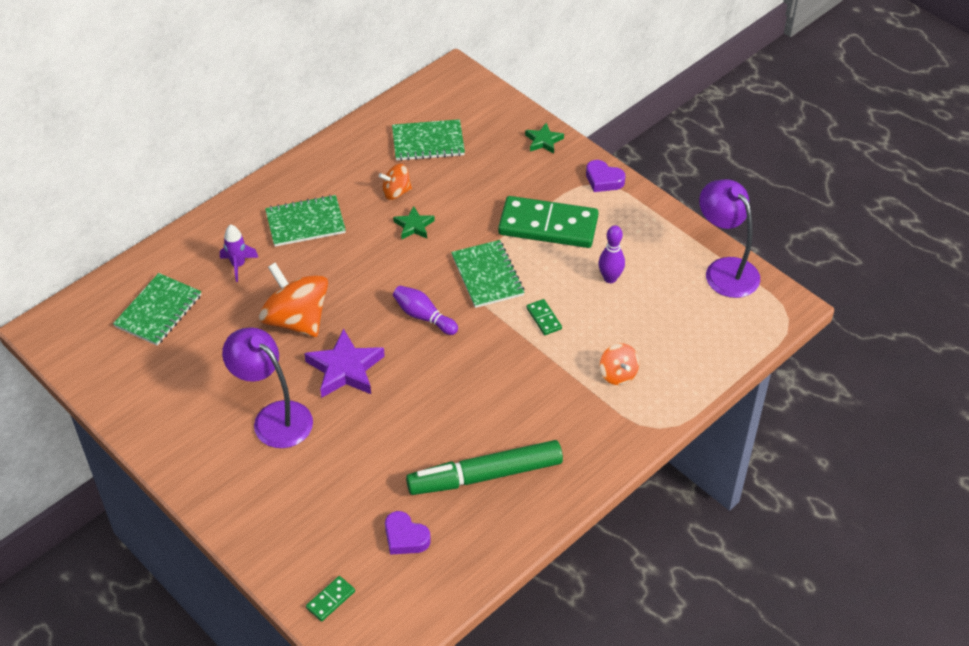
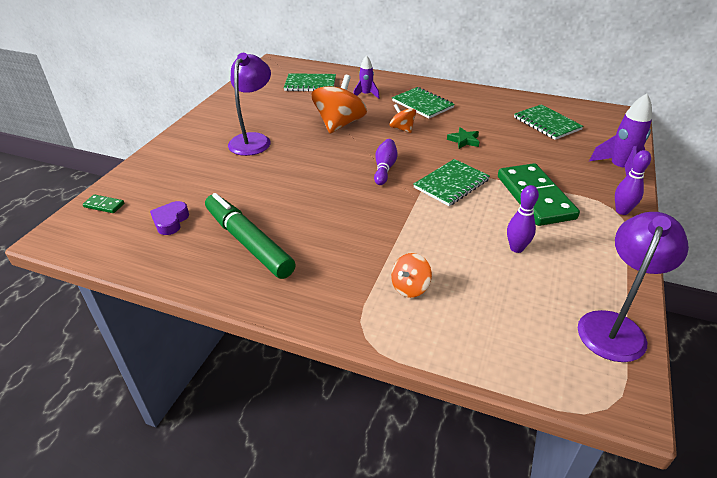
camera: 65 degrees right, 10 degrees down
(345, 369) = (312, 152): purple star -> none
(396, 192) = (486, 125): orange spinning top -> orange spinning top (402, 129)
(543, 141) = (619, 169): green star -> purple rocket
(544, 318) = (435, 224): green domino -> none
(603, 180) = (622, 211): purple heart -> purple bowling pin

